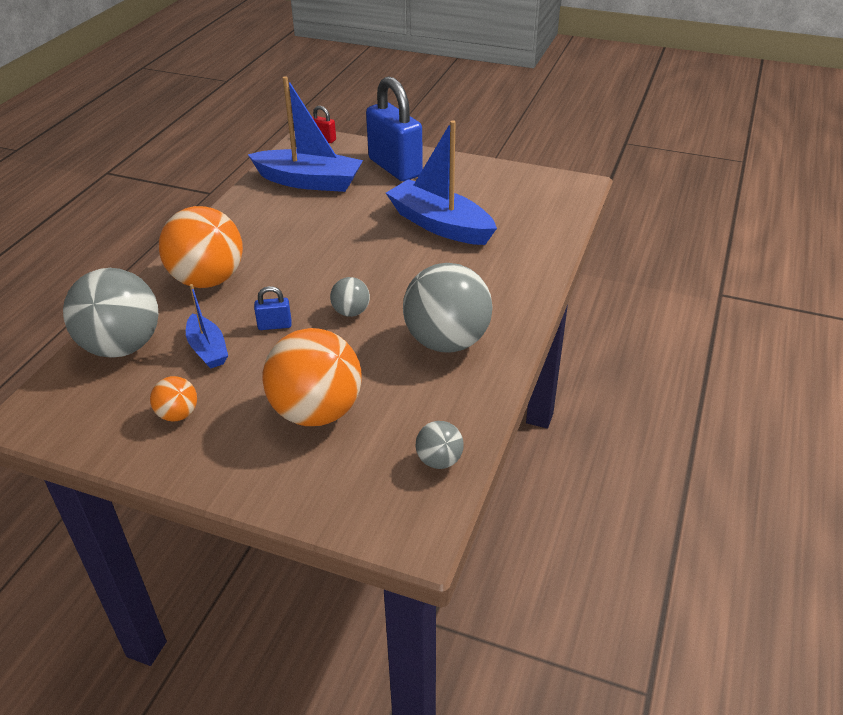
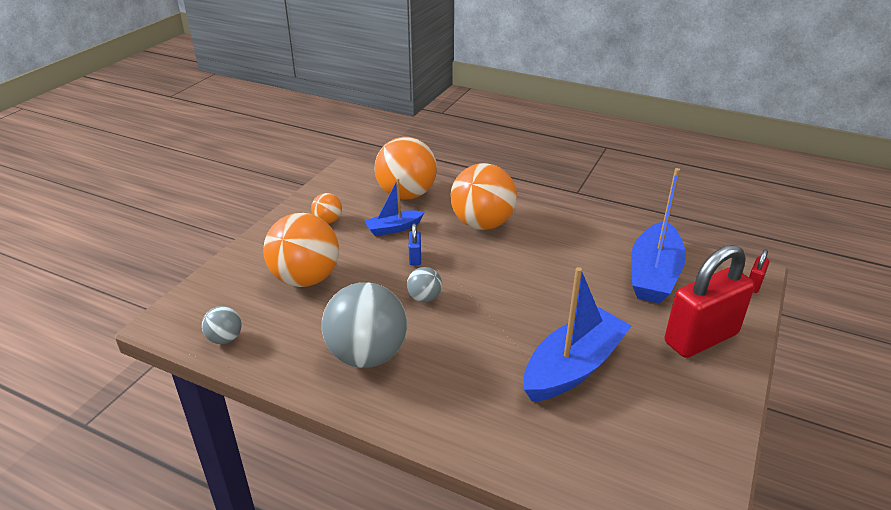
camera: 95 degrees right, 5 degrees down
(122, 346) = (406, 195): grey ball -> orange ball
(395, 167) = (701, 338): blue padlock -> red padlock

